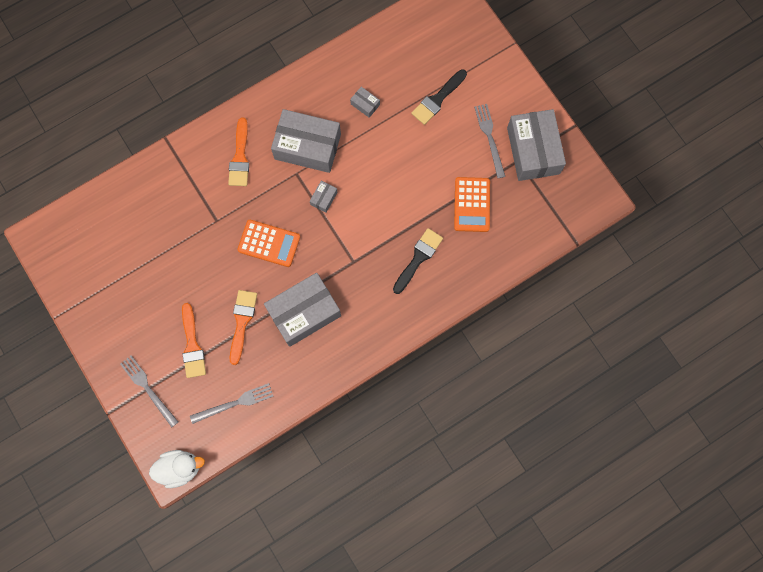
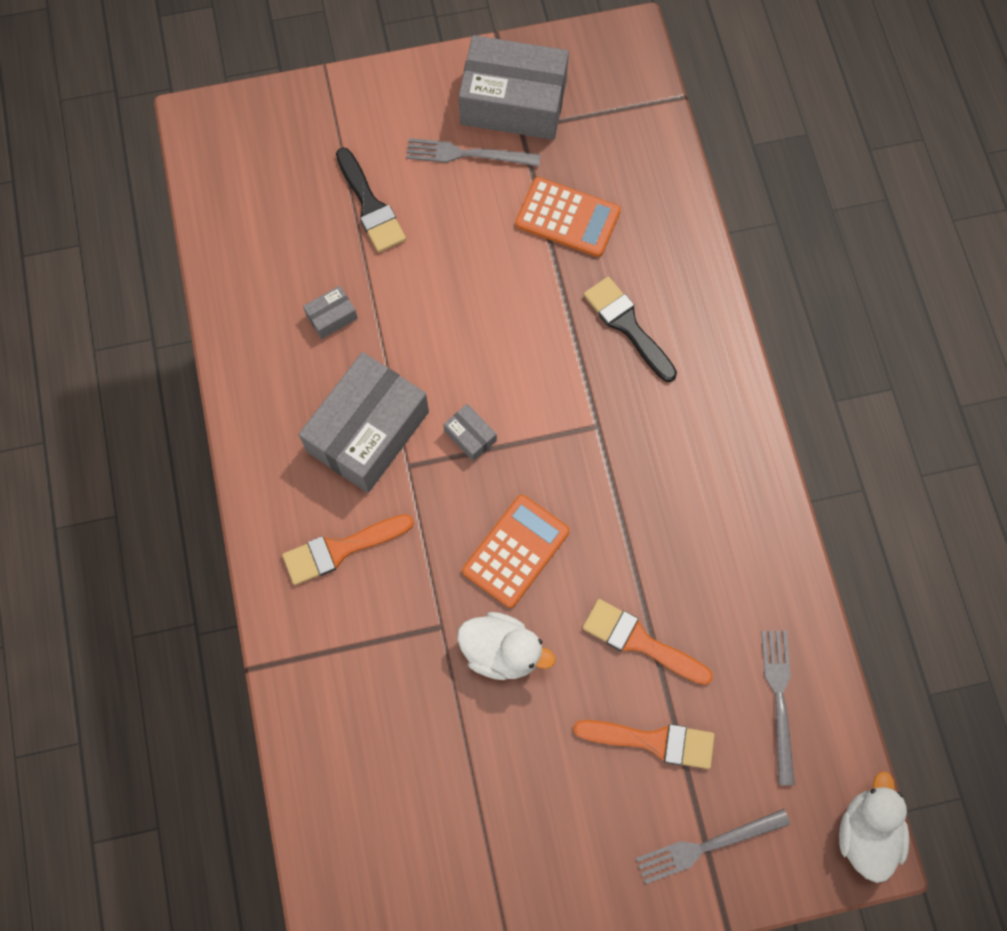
camera: 70 degrees left, 5 degrees down
(213, 255) = (502, 651): none -> white duck
(240, 157) = (341, 549): orange brush -> orange brush turned 135 degrees clockwise
(304, 313) = (658, 533): grey box -> none

